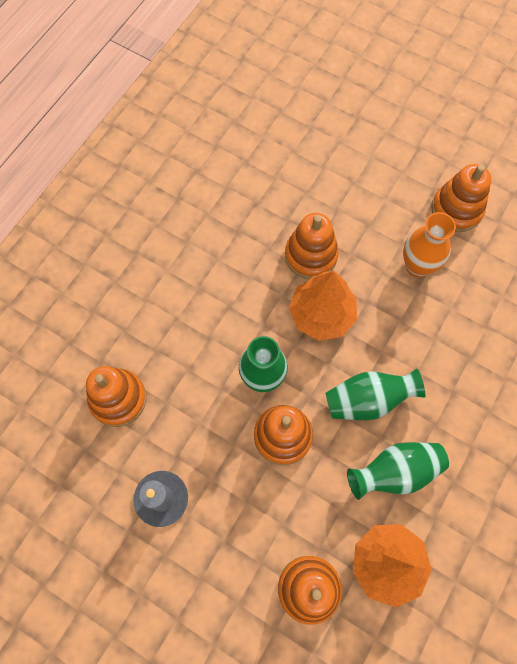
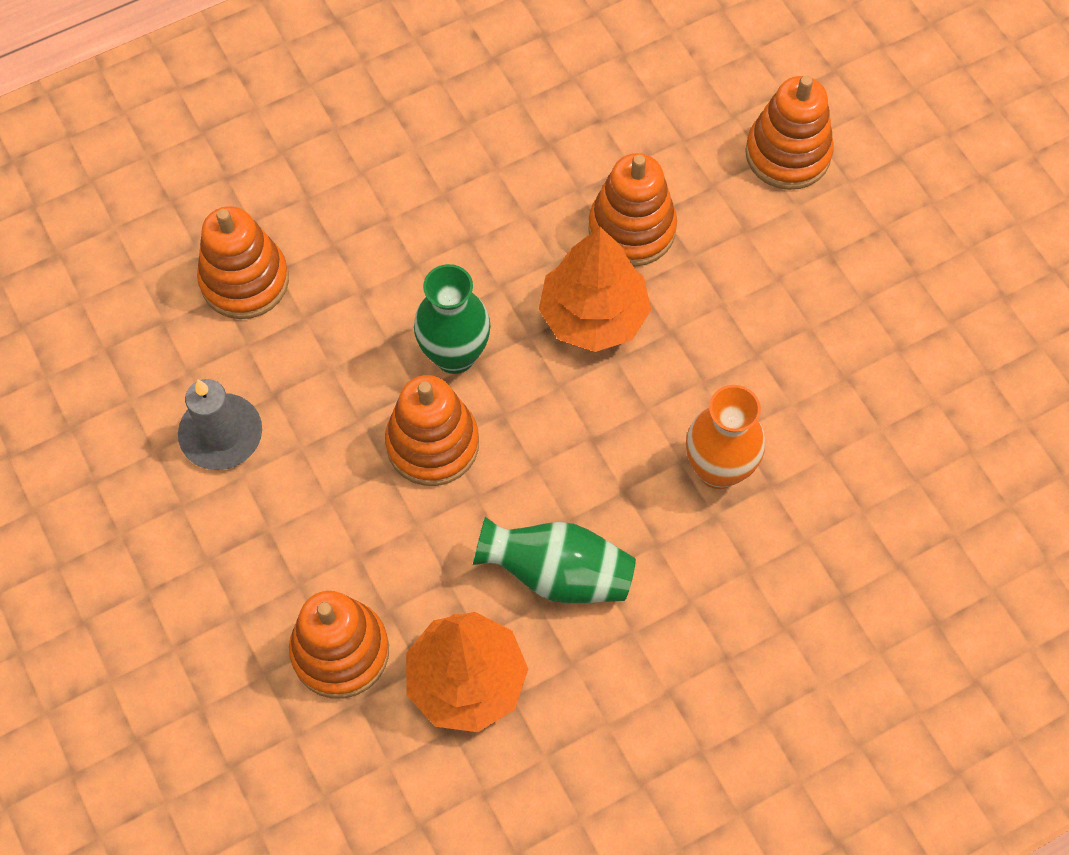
camera: 30 degrees right, 5 degrees down
(368, 400) = (583, 462): green vase -> none
(417, 266) = (780, 322): orange vase -> orange vase (718, 469)
(456, 209) = (896, 273): orange stacking toy -> orange stacking toy (787, 154)

